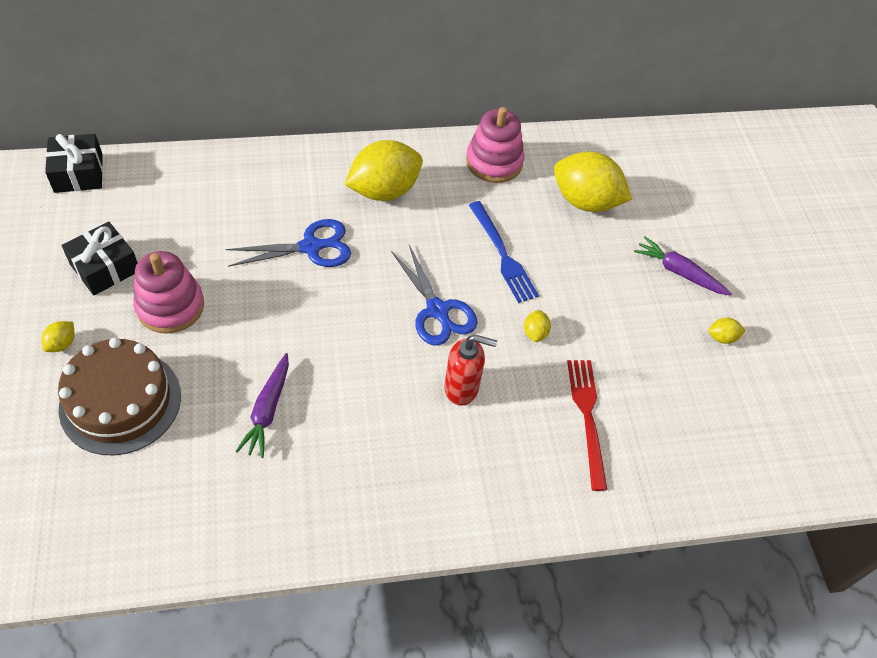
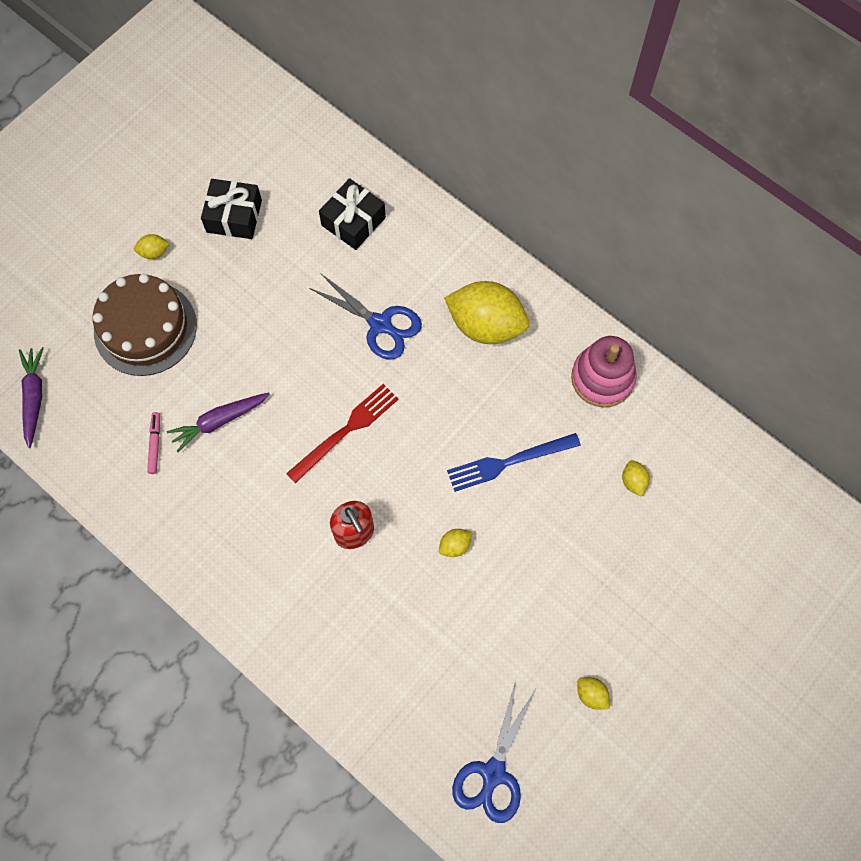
camera: 55 degrees right, 15 degrees up
(78, 173) = (294, 120): black gift -> black gift (353, 221)
(170, 306) = (242, 285): pink stacking toy -> none
(233, 474) = (155, 444): none -> pink marker
(437, 311) = (407, 460): blue scissors -> blue scissors (493, 773)
(502, 254) = (509, 462): blue fork -> blue fork turned 45 degrees clockwise
(585, 201) = (633, 481): yellow lemon -> yellow lemon, size x0.42
(587, 418) = (411, 643): red fork -> red fork (345, 431)
(679, 272) = (629, 612): purple carrot -> purple carrot (34, 397)

